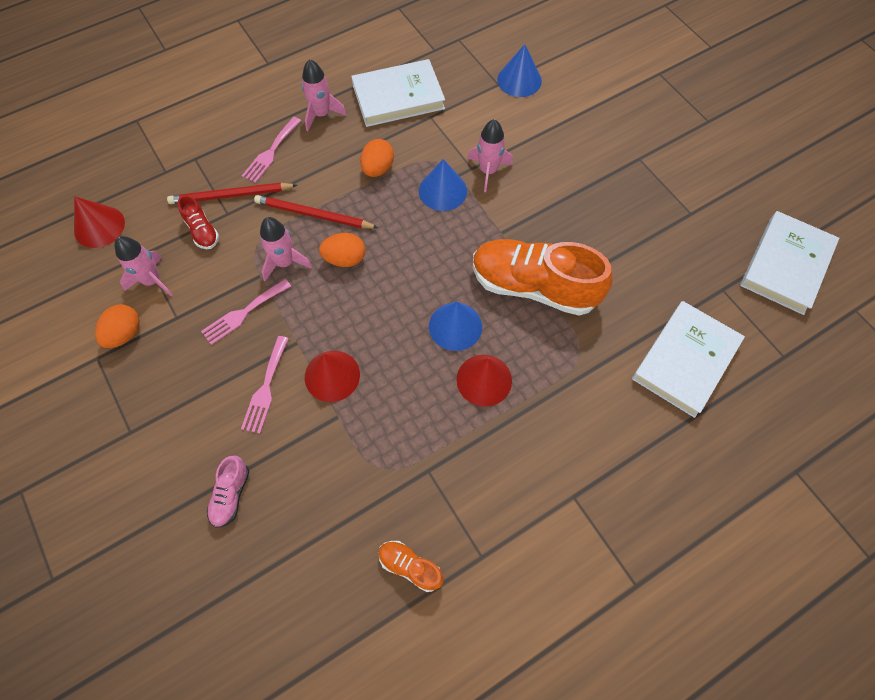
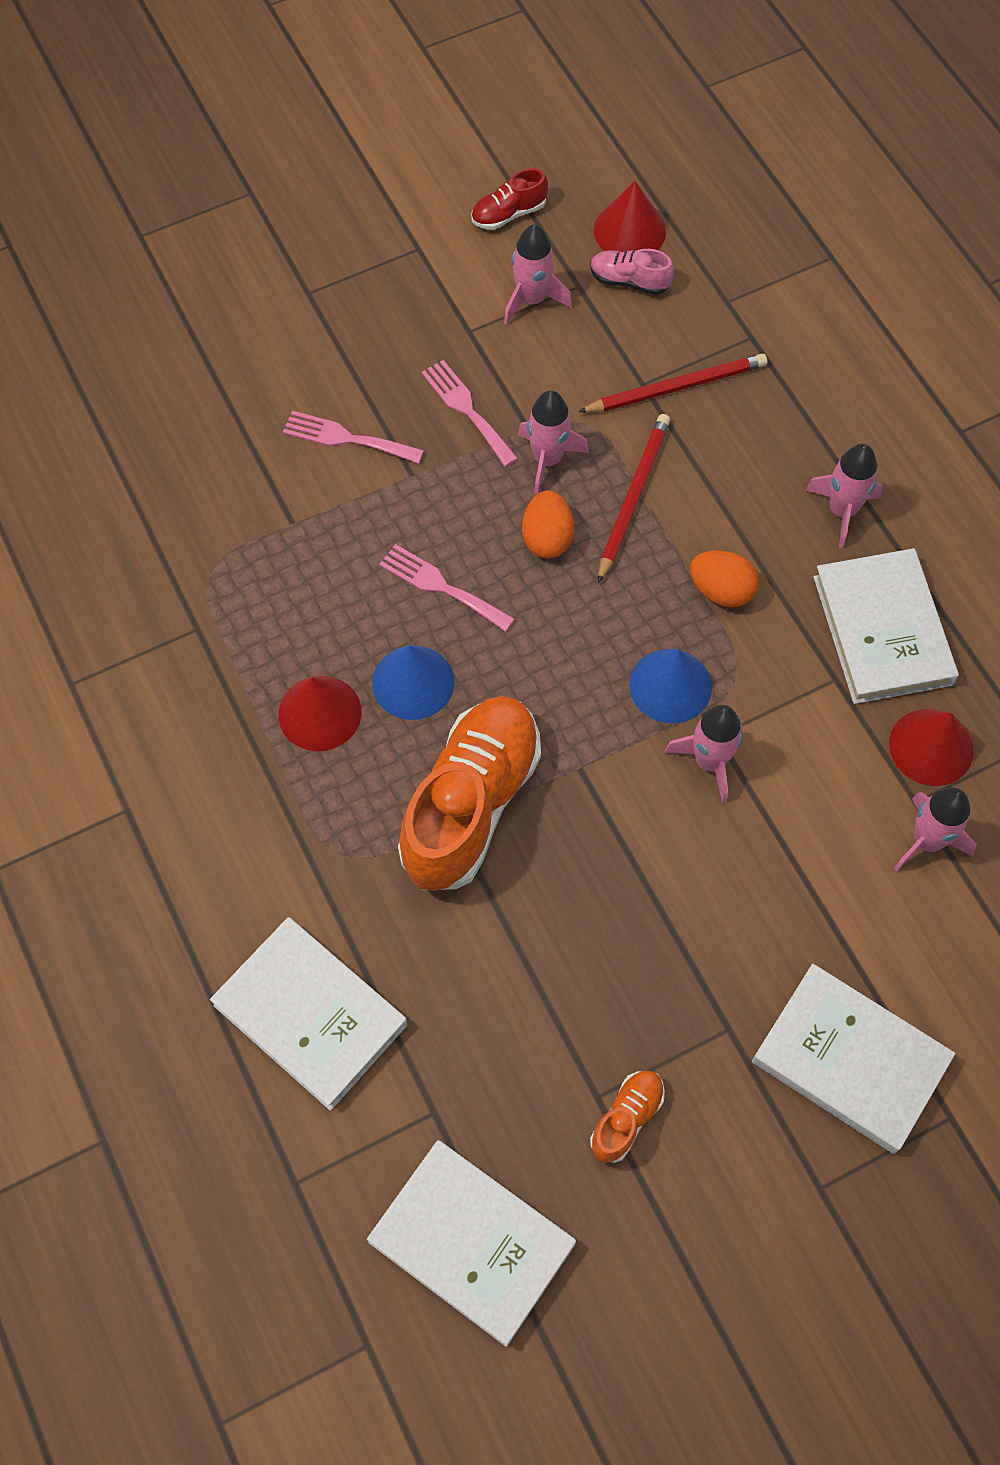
camera: 95 degrees right, 0 degrees up
(125, 334) = (450, 275): orange egg -> none
(202, 231) = (612, 354): red shoe -> red shoe (508, 214)
(231, 195) = (676, 387): red pencil -> red pencil turned 75 degrees clockwise
(231, 495) = (206, 403): pink shoe -> pink shoe (629, 281)
(271, 152) = (760, 438): pink fork -> pink fork (441, 586)
(332, 375) = (354, 517): red cone -> red cone (931, 747)
(410, 566) = (76, 599): orange shoe -> orange shoe (626, 1118)
(519, 80) = (927, 840): blue cone -> pink rocket
(642, 110) = (850, 1060): none -> white book

